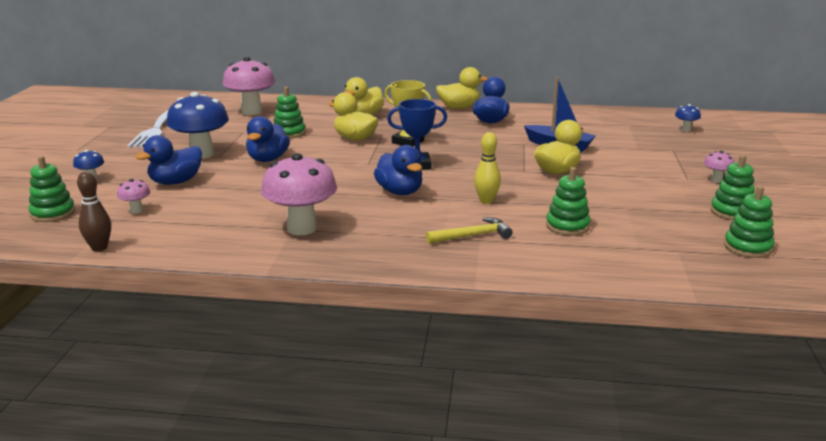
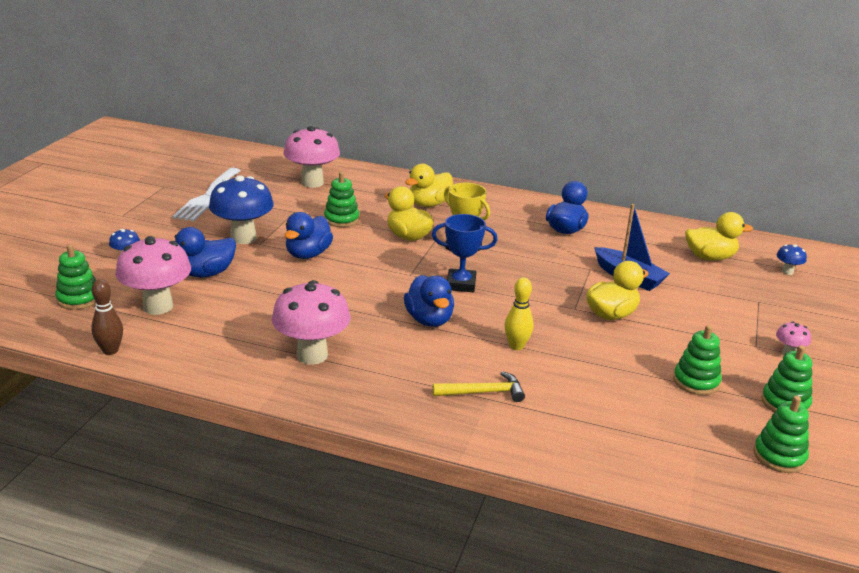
camera: 10 degrees right, 5 degrees up
(136, 210) = (158, 306): pink mushroom -> pink mushroom, size x2.22
(459, 107) = (538, 204): yellow duck -> yellow duck (710, 257)
(567, 226) = (590, 395): green stacking toy -> green stacking toy (696, 381)

